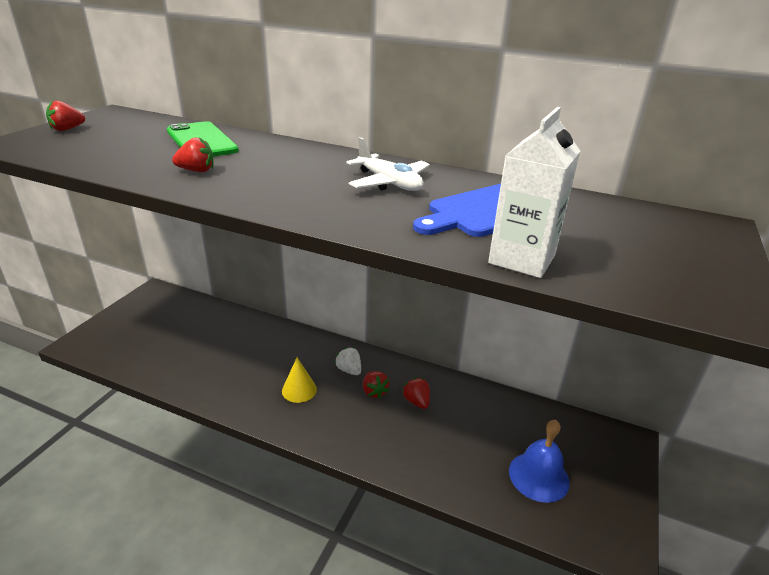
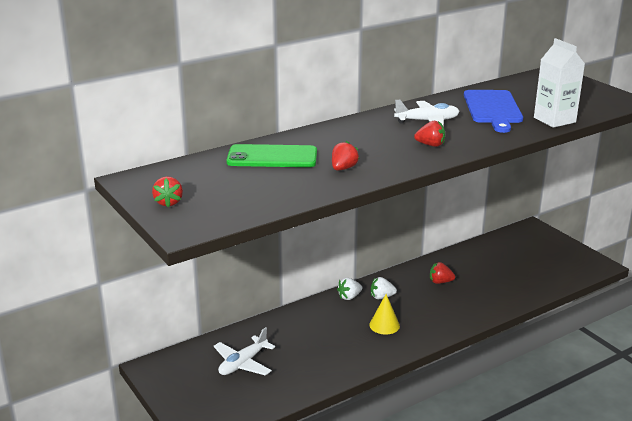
camera: 55 degrees left, 5 degrees down
(182, 330) = (243, 363): none -> white plane
(331, 350) = (349, 297): none -> white strawberry
(374, 392) = (415, 294): red strawberry -> red strawberry (430, 145)
(538, 476) = (536, 266): blue bell -> none

